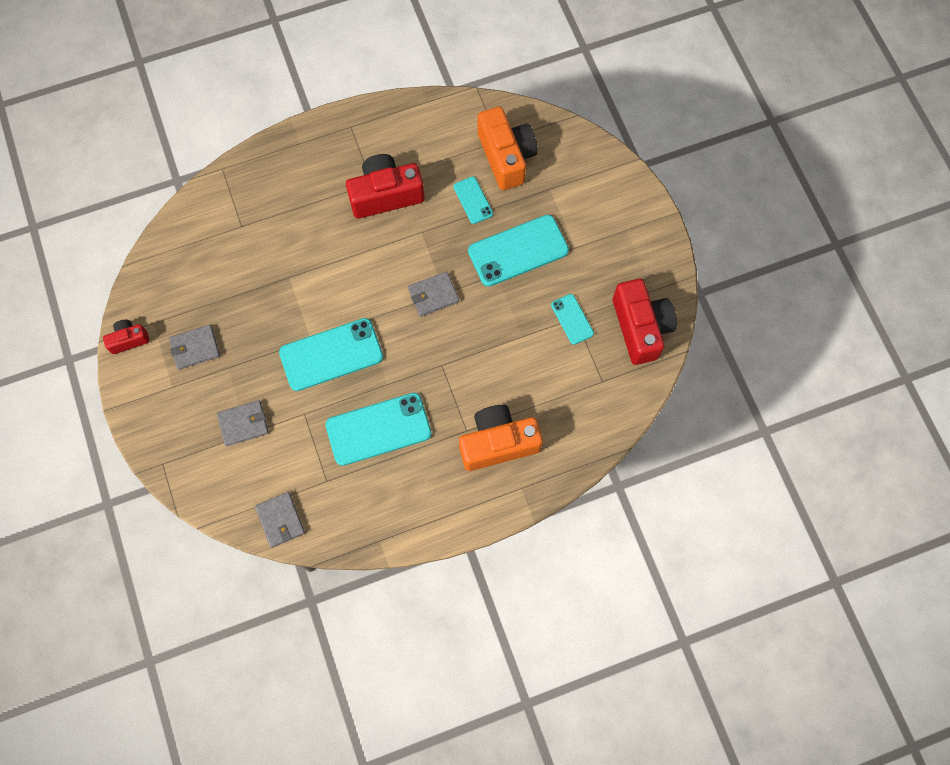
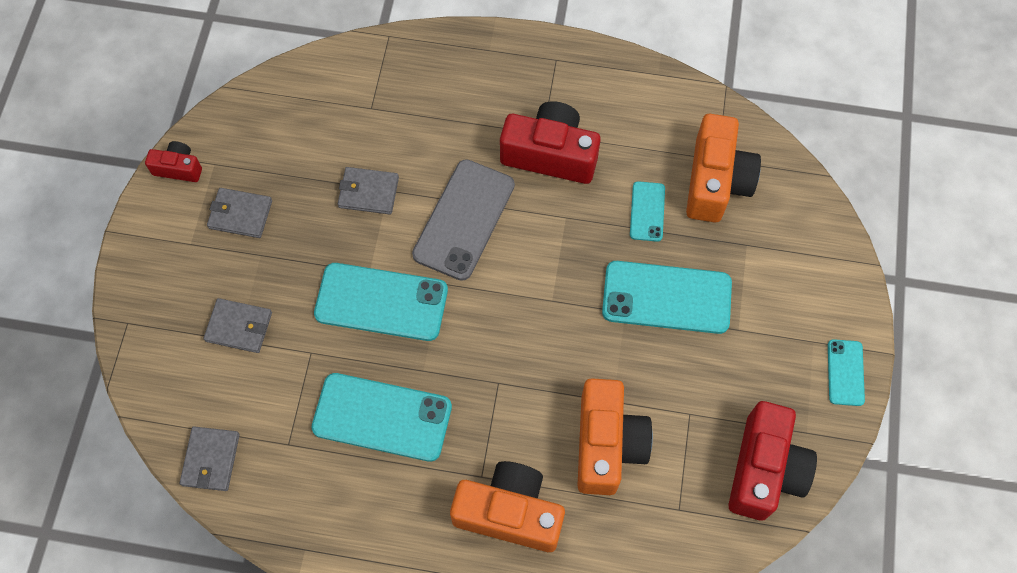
camera: 30 degrees right, 5 degrees down
(353, 270) = (464, 219): none -> grey phone
(433, 295) = (537, 296): grey wallet -> grey wallet (368, 192)
(534, 366) = (607, 444): none -> orange camera
(572, 319) = (685, 413): turquoise phone -> turquoise phone (845, 372)

